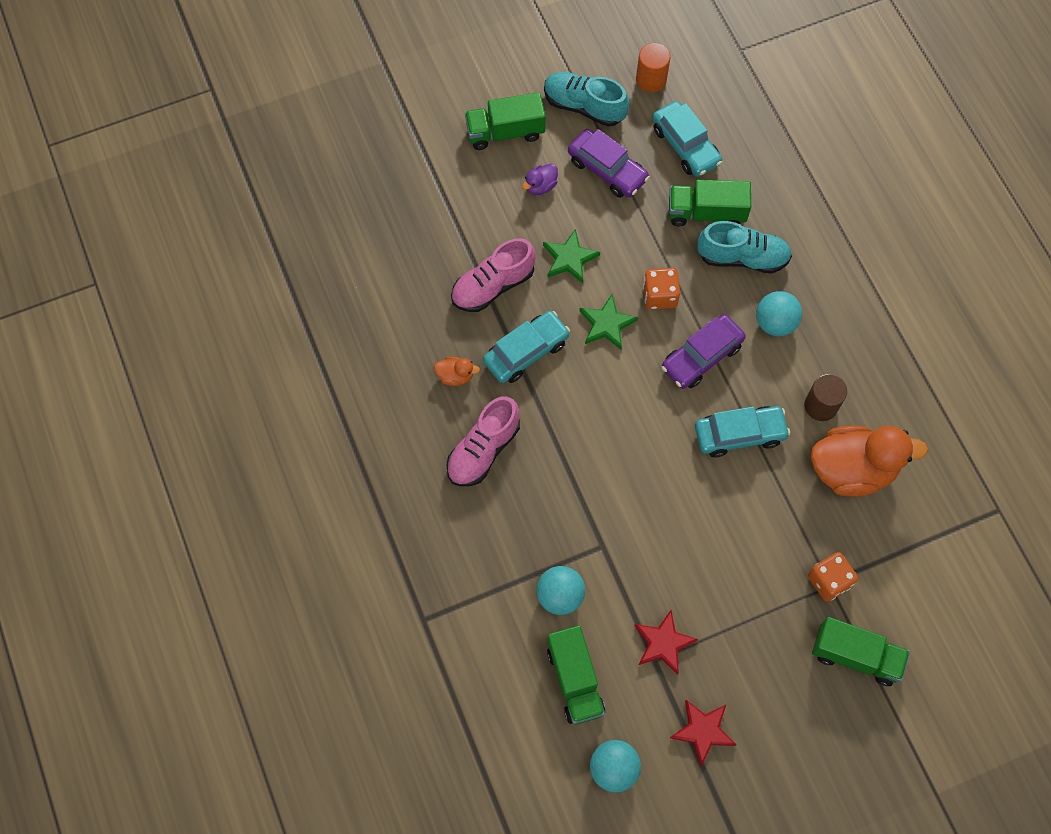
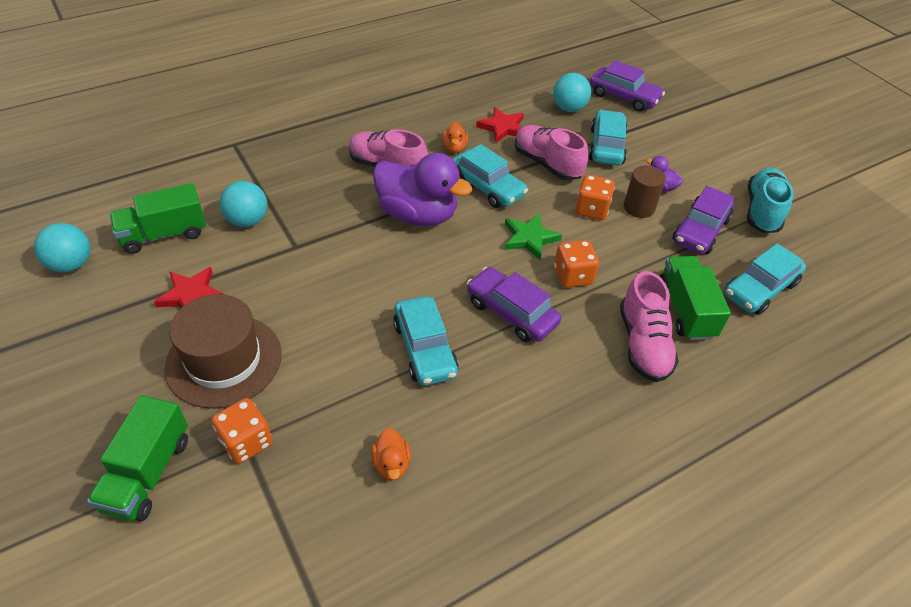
camera: 80 degrees right, 20 degrees down
(377, 179) = (624, 97): none -> purple car
(468, 220) = (606, 146): none -> turquoise car
(505, 132) = (705, 162): green truck -> none
(564, 425) = (418, 215): none -> purple duck
(569, 258) = (591, 209): green star -> orange dice
(651, 79) = (824, 258): orange cylinder -> none
(703, 731) = (91, 330): red star -> red star (502, 127)
(742, 257) = (643, 344): turquoise shoe -> pink shoe
(744, 605) = (224, 360): none -> brown hat
(775, 323) = (570, 377): turquoise ball -> turquoise ball (569, 108)
(821, 405) = (473, 427): brown cylinder -> brown cylinder (639, 207)
(852, 469) = (392, 464): orange duck -> orange duck, size x0.43

